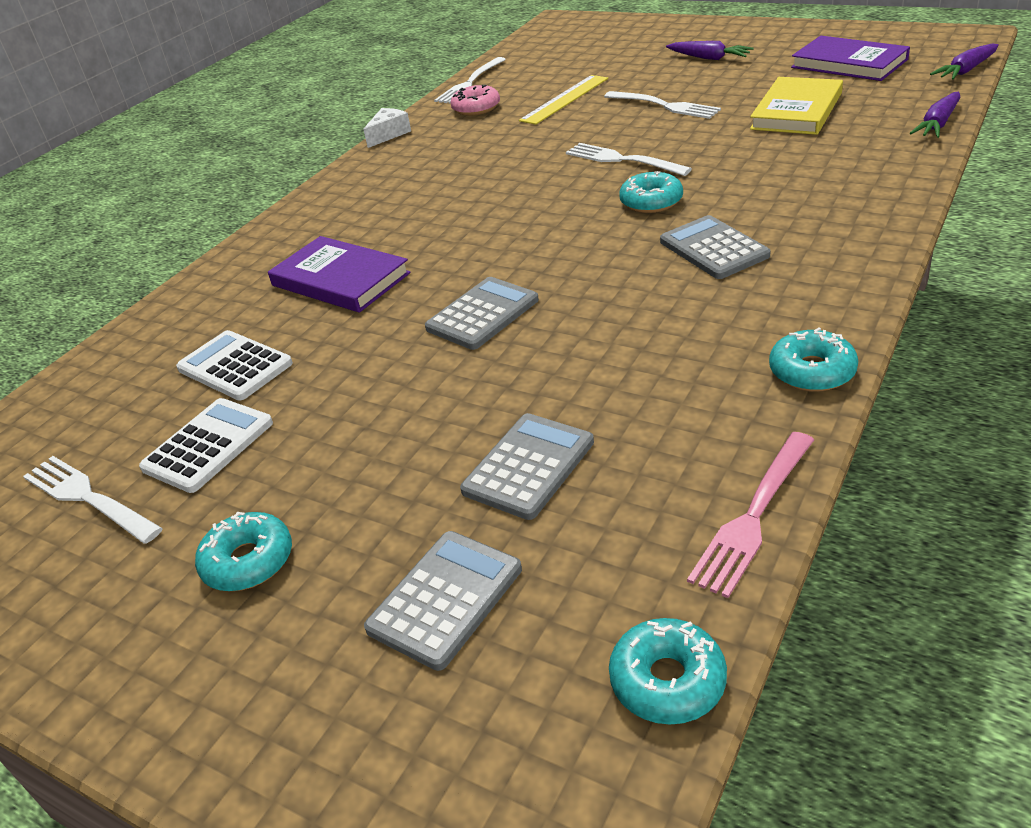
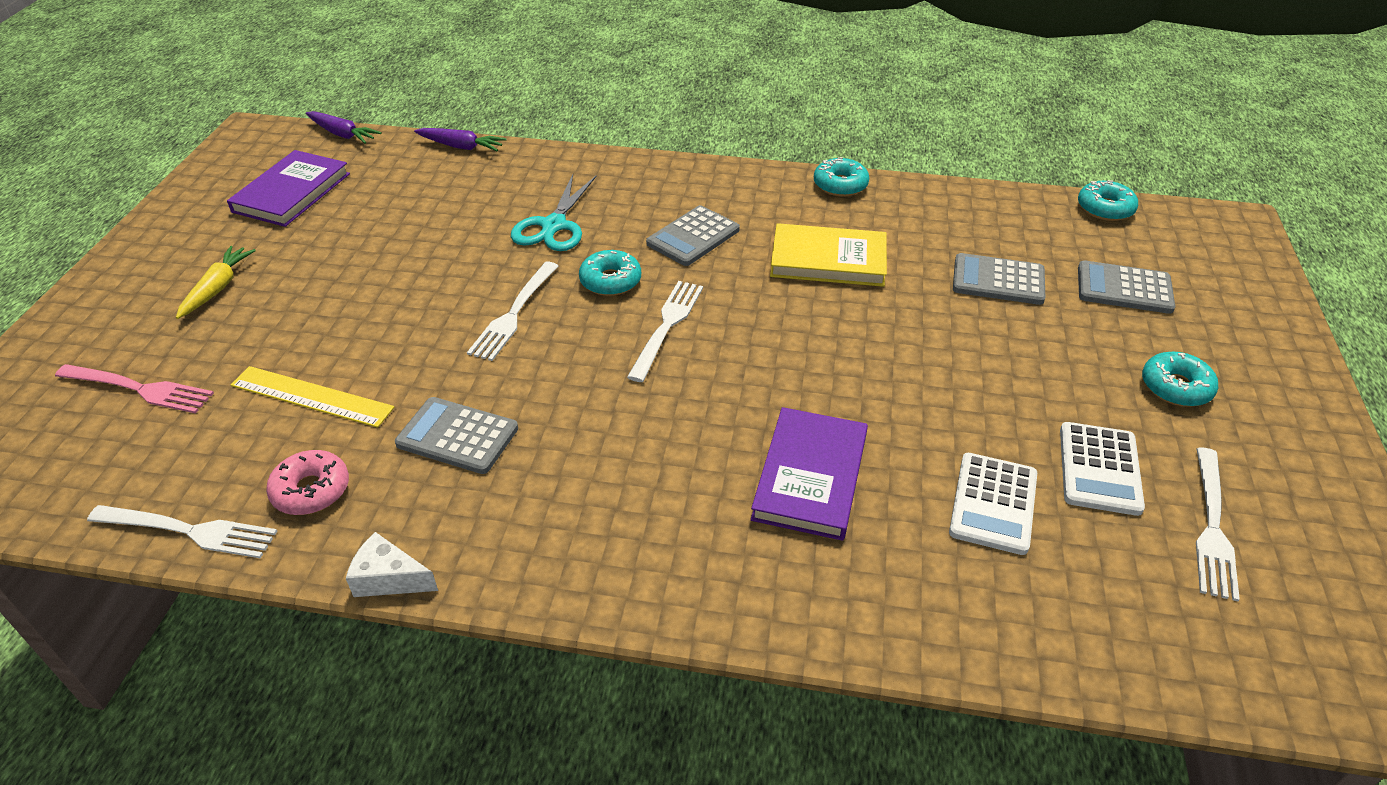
camera: 115 degrees left, 5 degrees up
(208, 446) = (1099, 469): white calculator -> white calculator turned 90 degrees counterclockwise
(482, 314) = (834, 347): grey calculator -> grey calculator (457, 436)
(664, 106) = (366, 304): white fork -> white fork (667, 326)
(709, 58) = (218, 288): purple carrot -> yellow carrot
(754, 516) = (980, 195): pink fork -> pink fork (139, 389)
(759, 174) = (554, 226): none -> turquoise scissors
(796, 111) = (410, 216): yellow book -> yellow book (828, 260)

